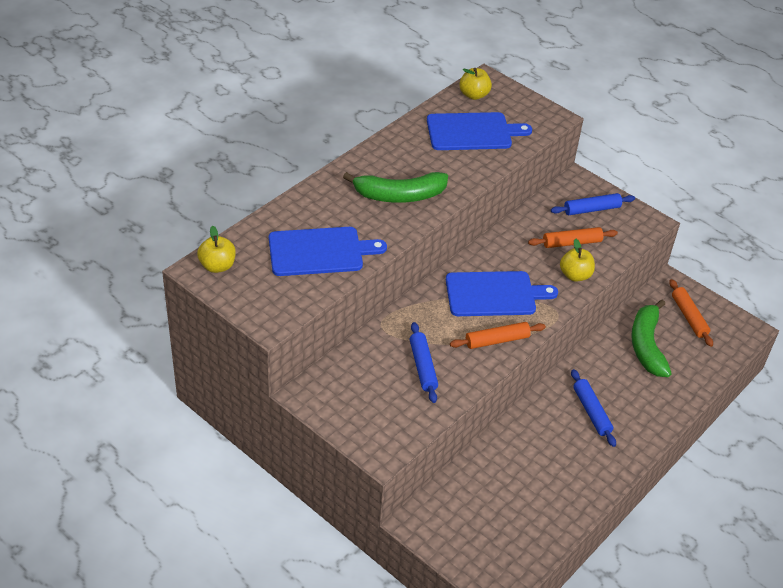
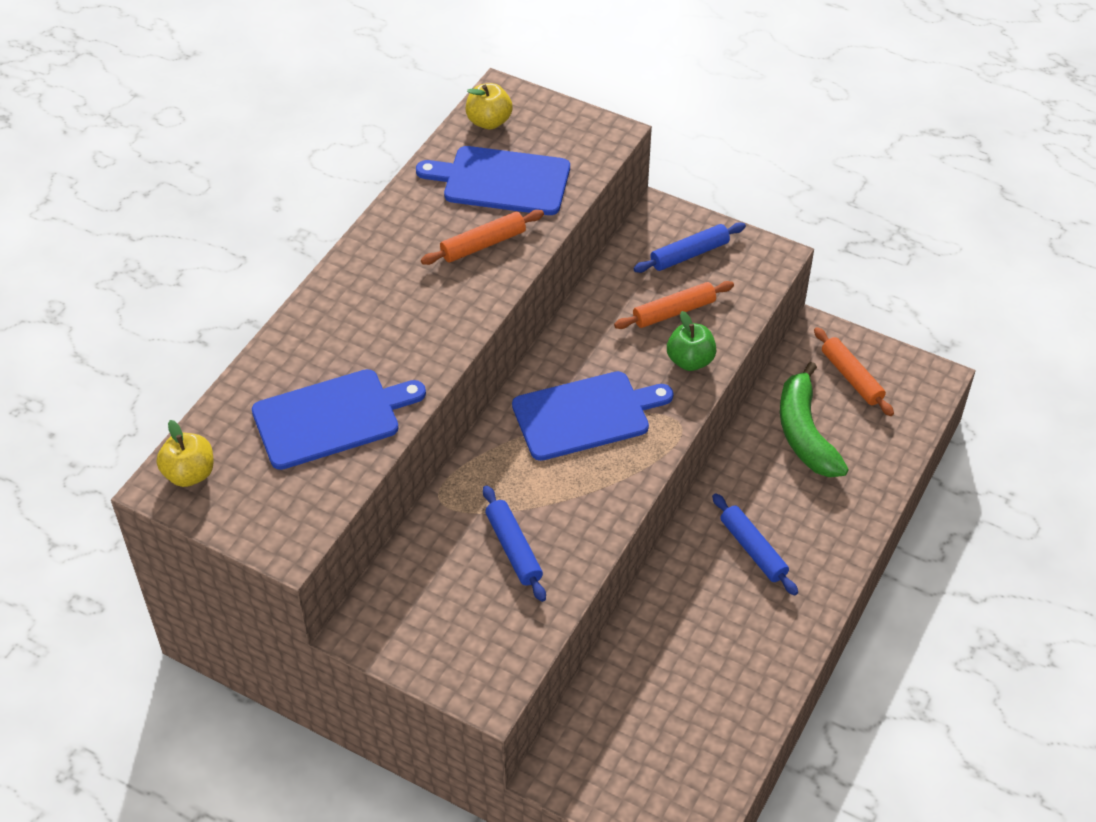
camera: 10 degrees left, 5 degrees up
(399, 195) = (422, 304): green banana -> none
(472, 132) = (501, 181): blue cutting board -> blue cutting board turned 150 degrees counterclockwise
(497, 340) = (606, 485): orange rolling pin -> orange rolling pin (483, 244)
(575, 275) = (690, 361): yellow apple -> green apple

